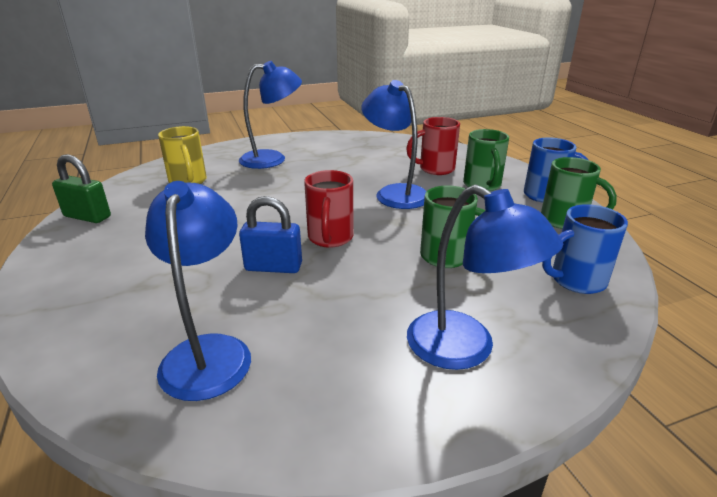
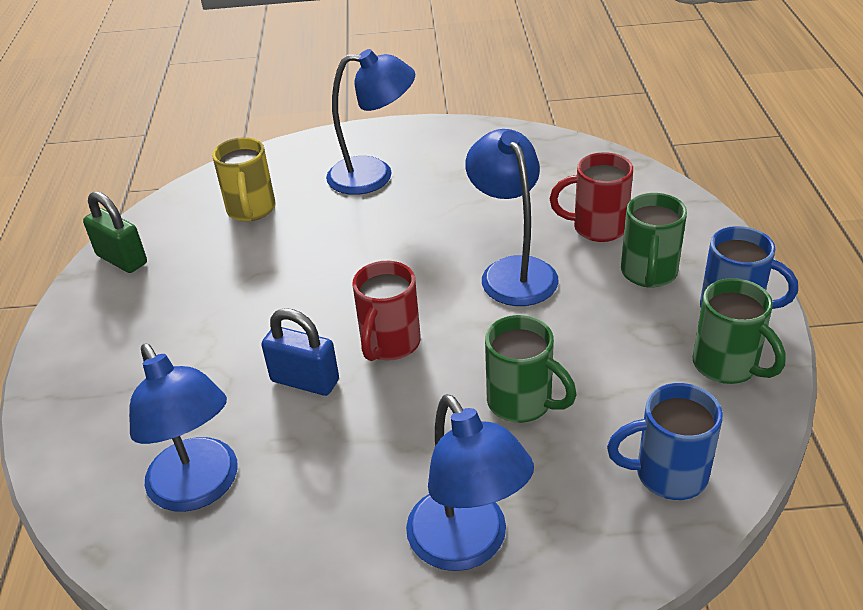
camera: 20 degrees right, 10 degrees up
(209, 352) = (200, 488): blue lamp -> blue lamp turned 135 degrees clockwise

